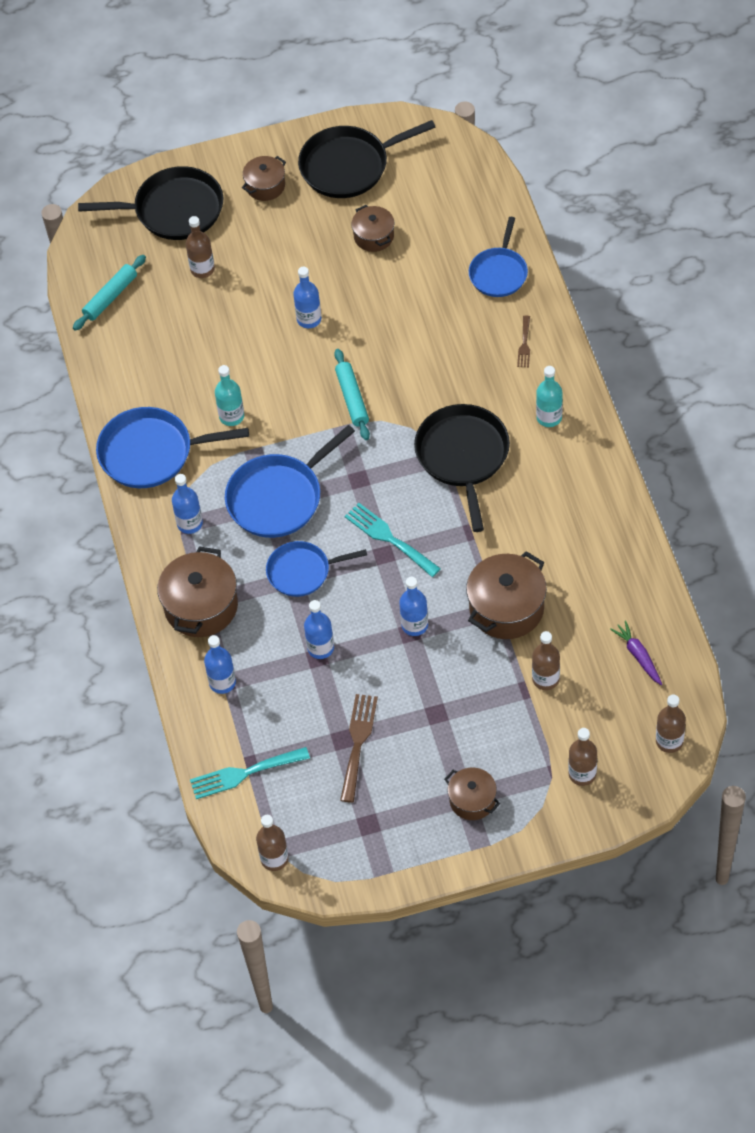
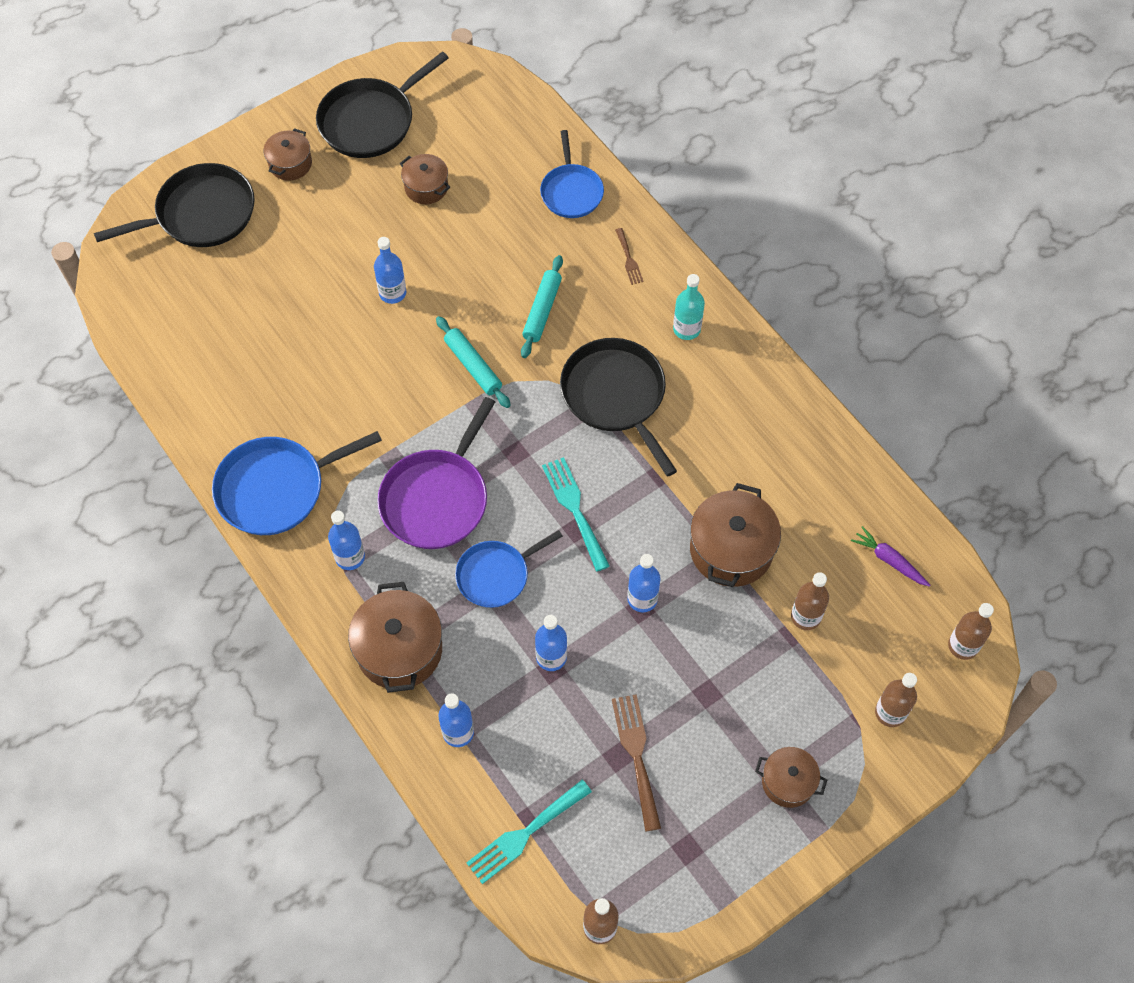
camera: 25 degrees left, 5 degrees up
(110, 297) = (165, 327): turquoise rolling pin -> turquoise rolling pin (542, 310)
(202, 269) = (256, 270): brown bottle -> none
(231, 416) = (350, 422): turquoise bottle -> none
(278, 497) = (437, 498): blue pan -> purple pan
(389, 538) = (574, 509): turquoise fork -> turquoise fork turned 45 degrees clockwise

